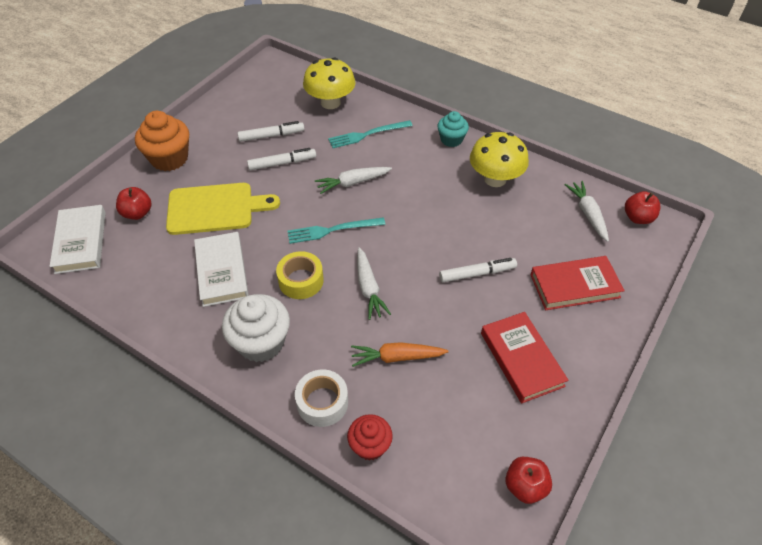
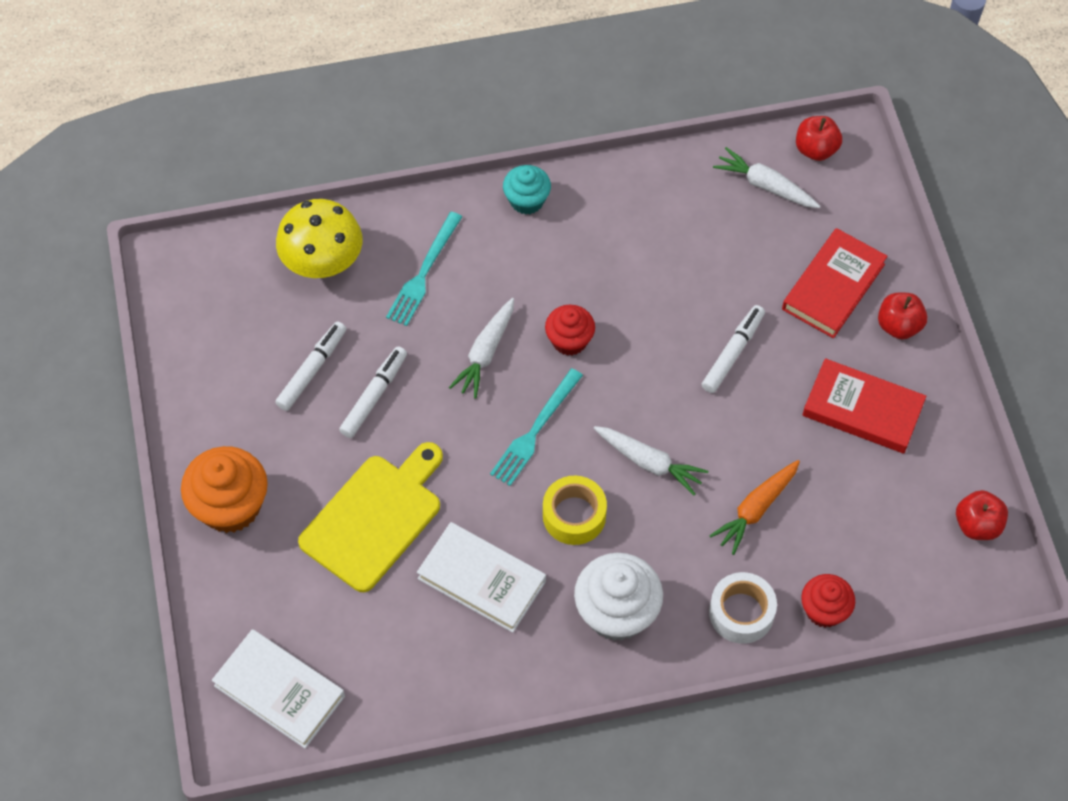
camera: 45 degrees left, 10 degrees up
(137, 213) = (294, 602): red apple -> red apple (899, 326)
(398, 206) = (569, 340): none -> red cupcake
(495, 179) = (630, 217): yellow mushroom -> none

